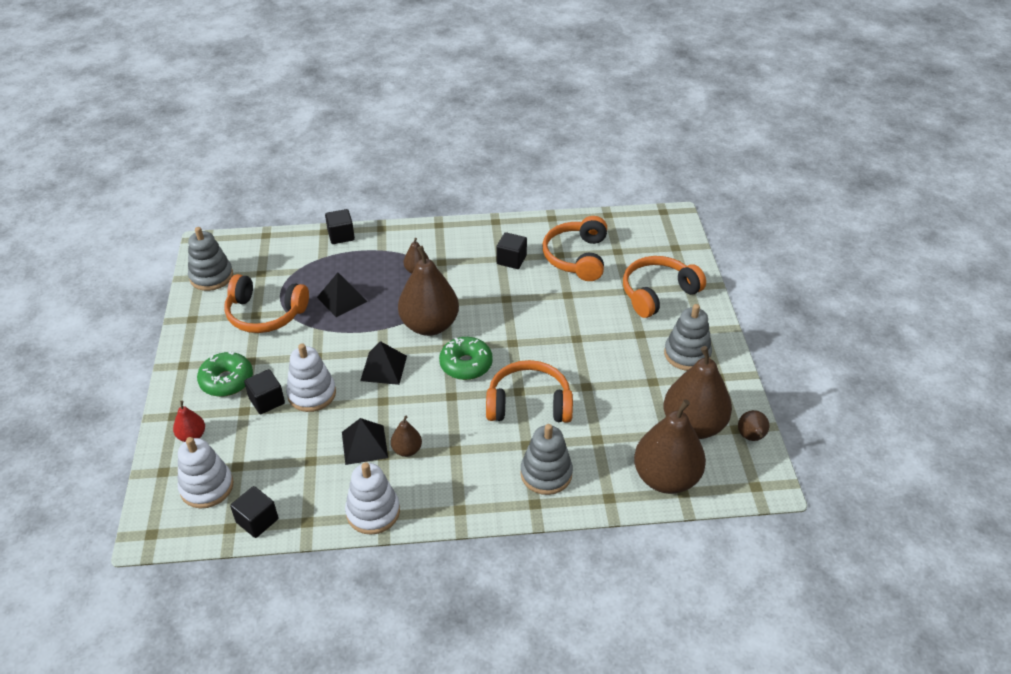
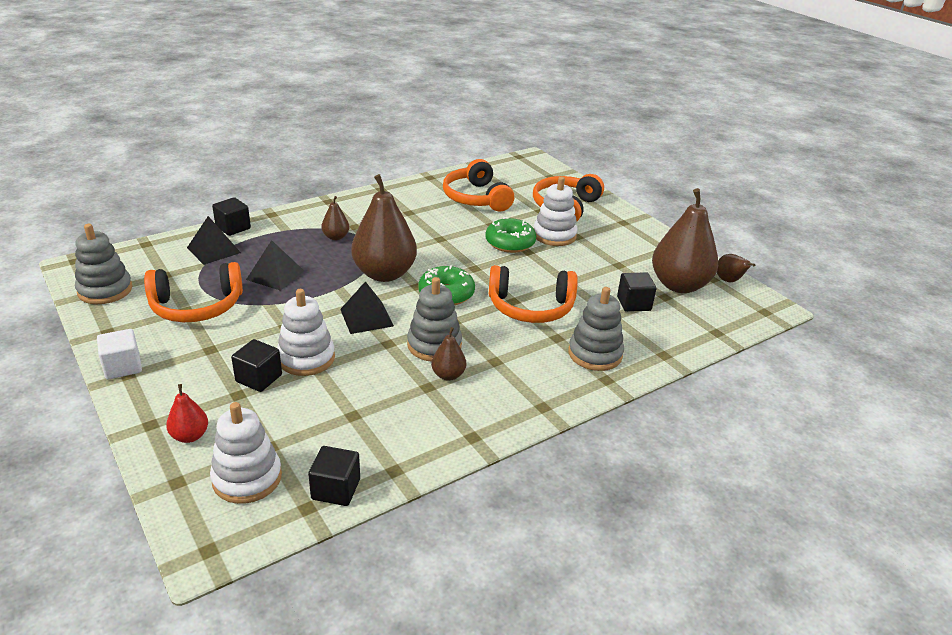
camera: 30 degrees left, 10 degrees down
(184, 356) = (123, 367): none -> white cube
(227, 380) = (195, 374): green donut -> green donut (510, 243)
(364, 444) = (400, 384): black pyramid -> black pyramid (213, 250)
(373, 512) = (459, 437): white stacking toy -> white stacking toy (554, 235)
(511, 260) = (420, 211): black cube -> black cube (634, 303)
(529, 403) = (531, 307): orange headphones -> orange headphones turned 150 degrees counterclockwise
(666, 478) = (694, 327): brown pear -> none
(687, 354) = (627, 240): grey stacking toy -> grey stacking toy (434, 345)

